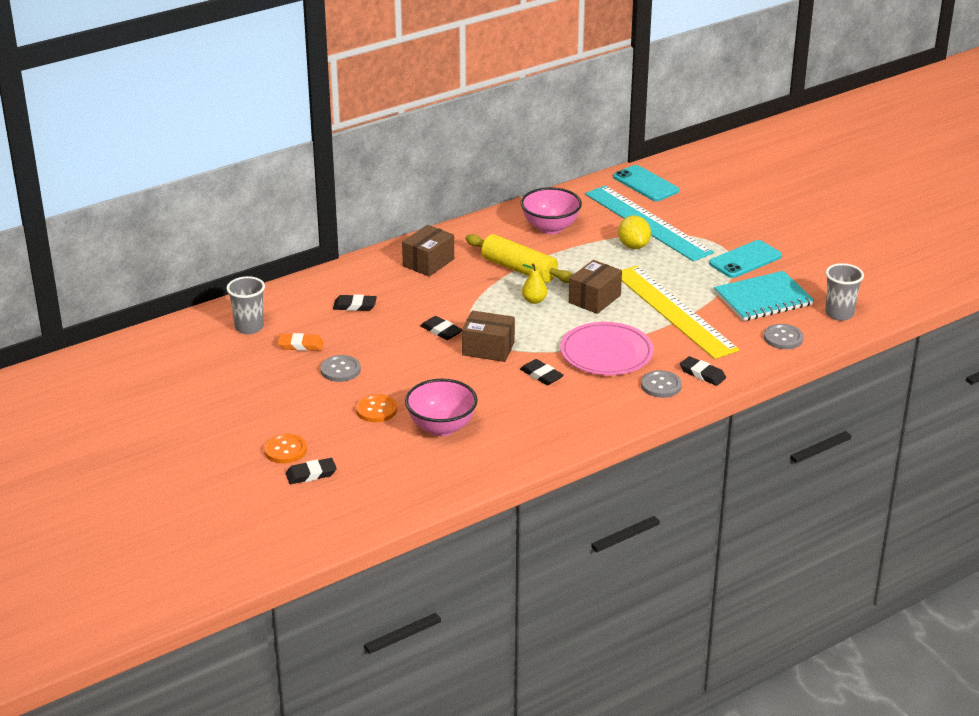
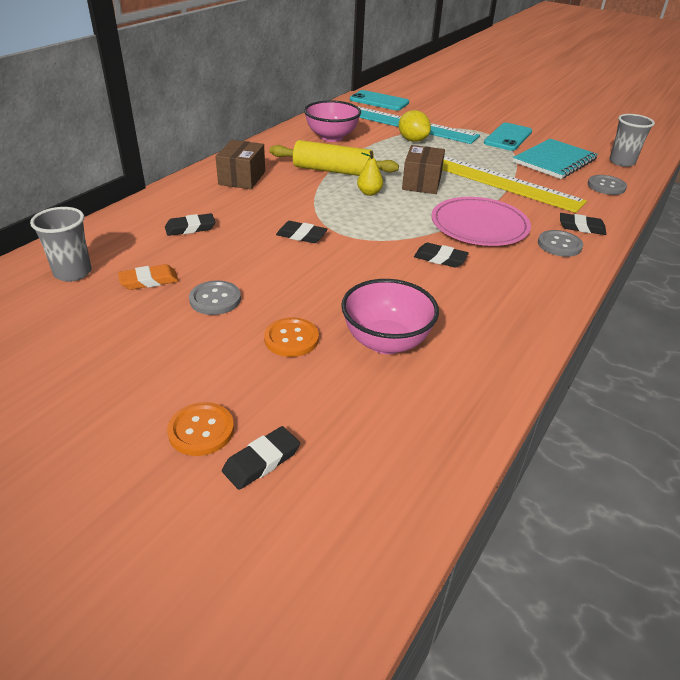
camera: 25 degrees left, 5 degrees up
(488, 349) = (364, 243): brown box -> none

